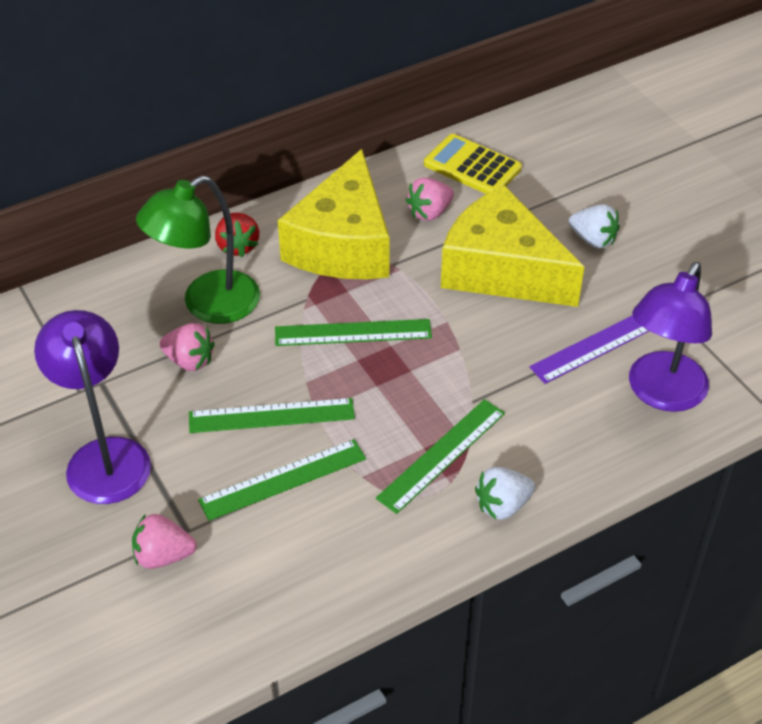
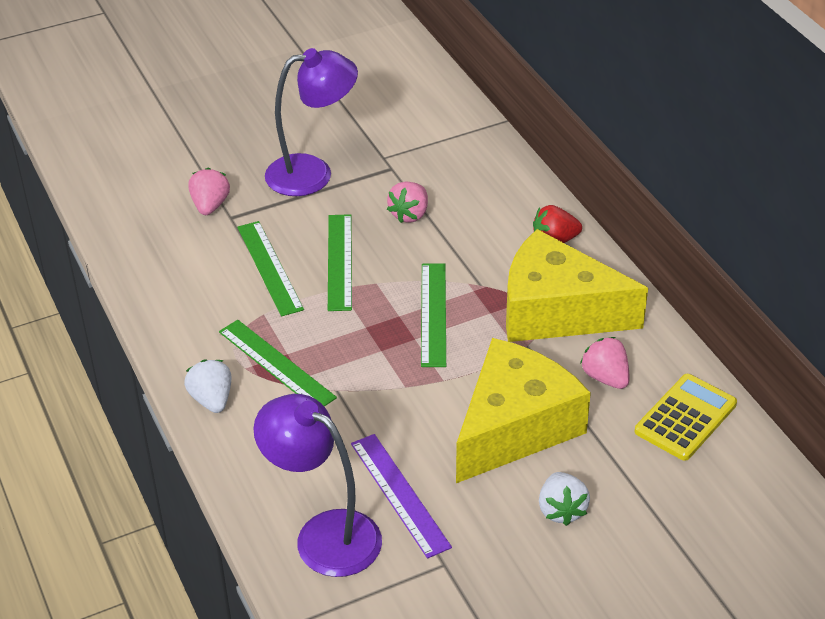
camera: 95 degrees right, 5 degrees down
(207, 305) = (477, 224): green lamp -> none
(593, 240) = (561, 510): white strawberry -> white strawberry turned 45 degrees counterclockwise

